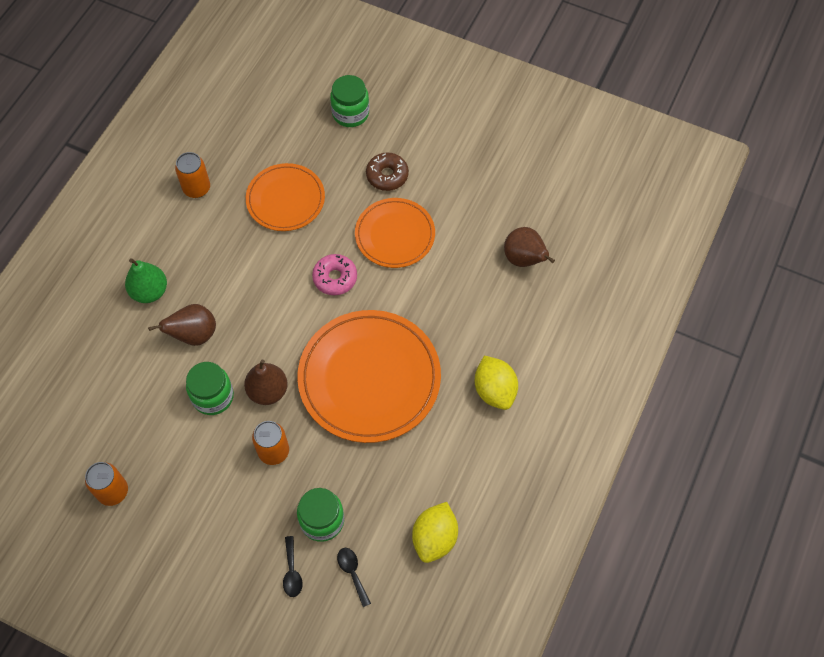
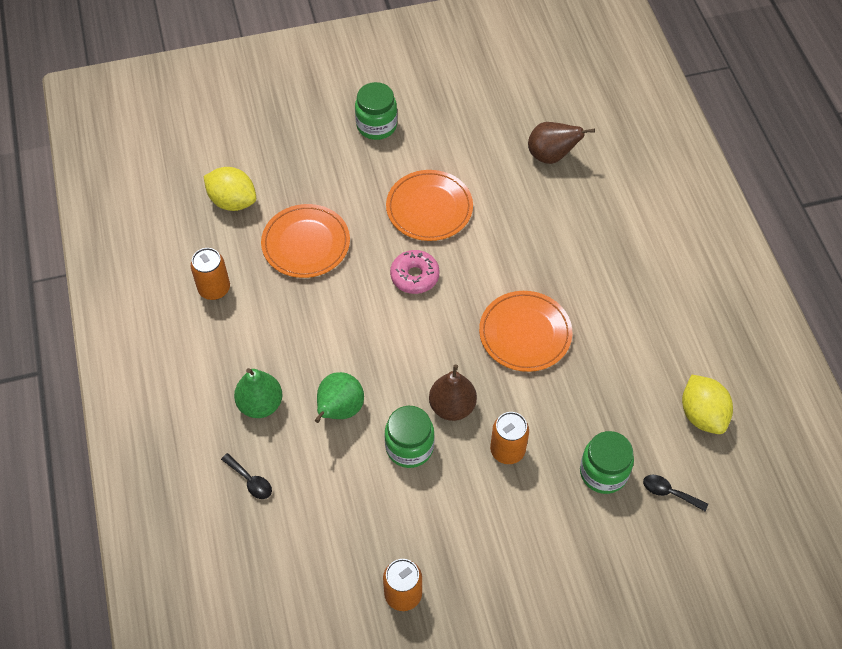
camera: 40 degrees left, 5 degrees down
(194, 335) = (339, 410): brown pear -> green pear
(292, 572) = (621, 532): black spoon -> black spoon (250, 481)
(350, 113) = (291, 138): green jar -> green jar (376, 125)
(369, 378) = (525, 333): orange plate -> orange plate, size x0.60
(387, 175) = (374, 166): brown donut -> none
(494, 390) = (631, 269): yellow lemon -> yellow lemon (233, 201)

